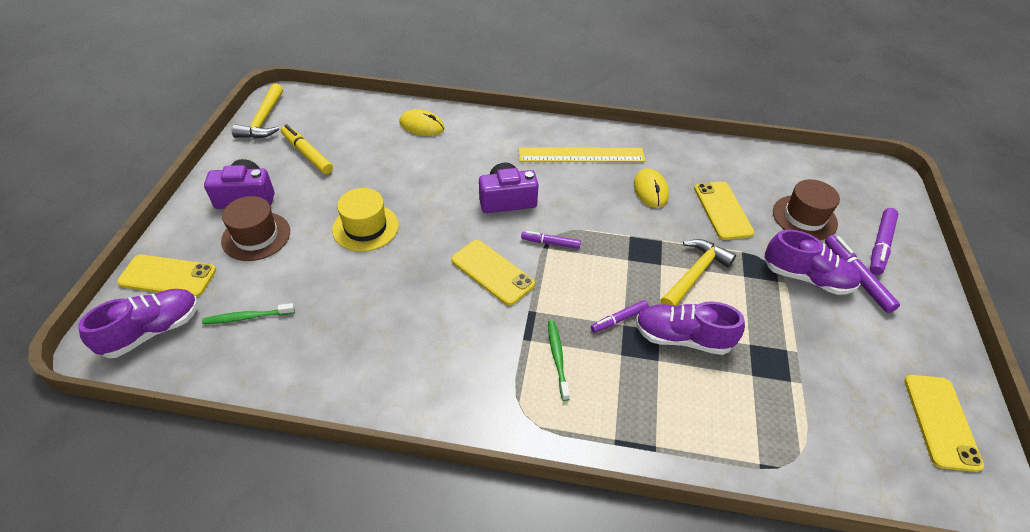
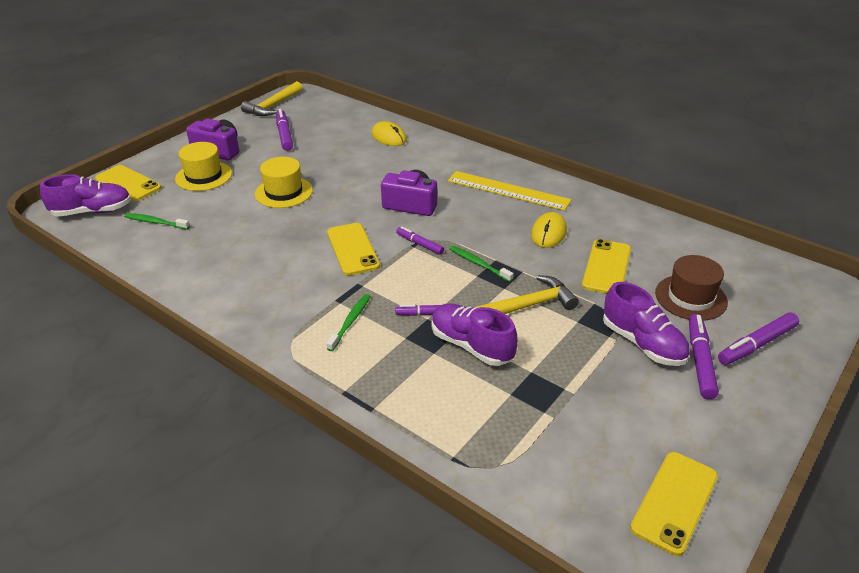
camera: 30 degrees right, 10 degrees down
(256, 236) = (204, 176): brown hat -> yellow hat
(307, 154) = (284, 135): yellow marker -> purple marker
(619, 246) = (478, 264): none -> green toothbrush

